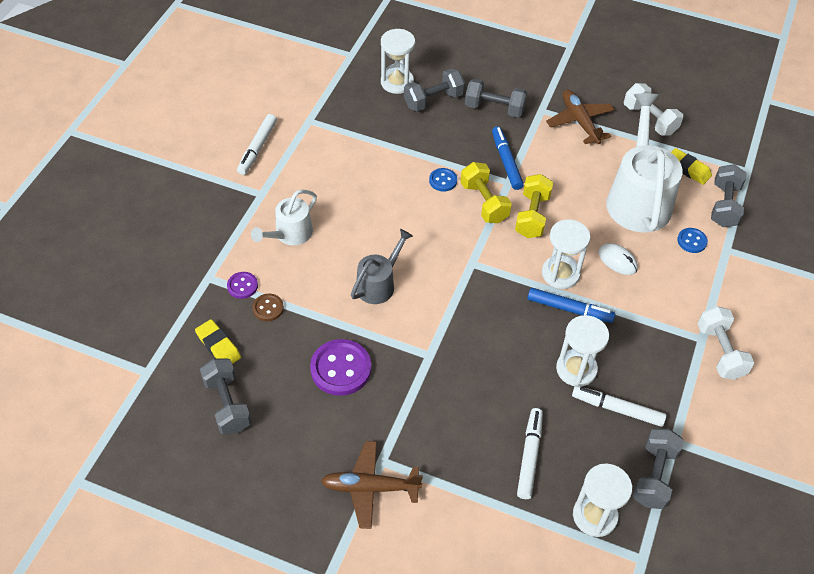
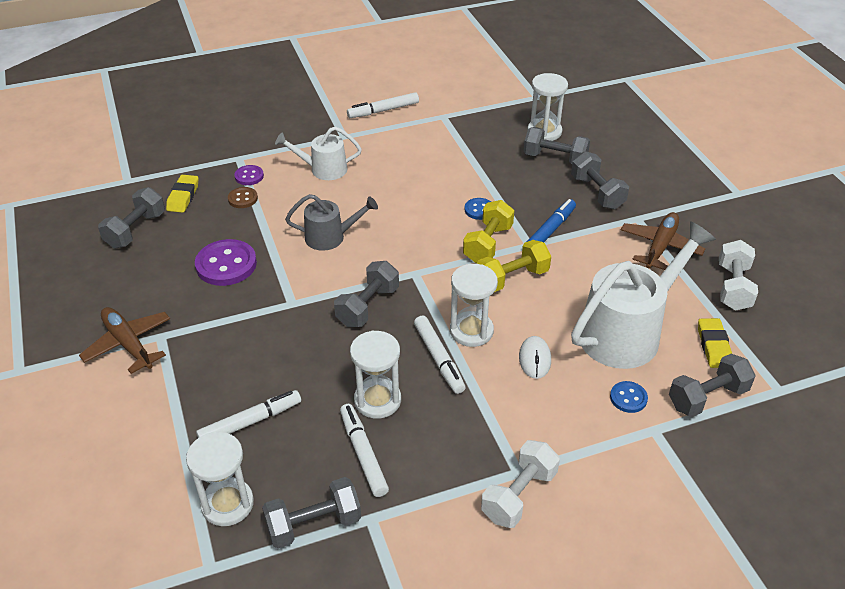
camera: 50 degrees right, 10 degrees down
(479, 313) = (368, 306): none -> grey dumbbell
(569, 309) = (439, 359): blue marker -> white marker

